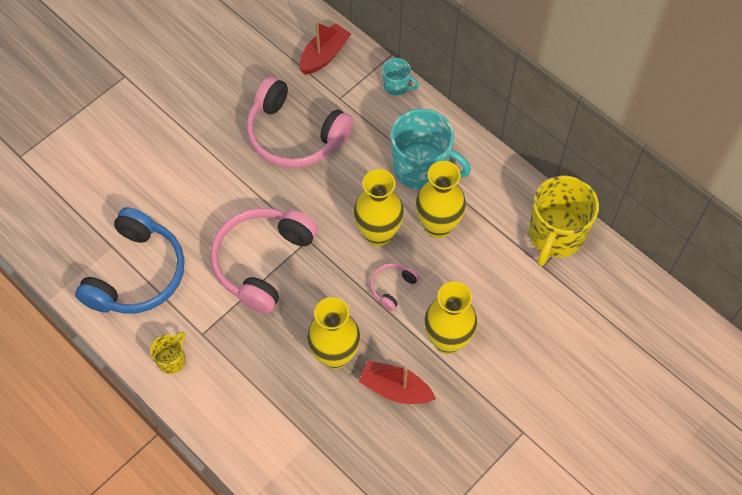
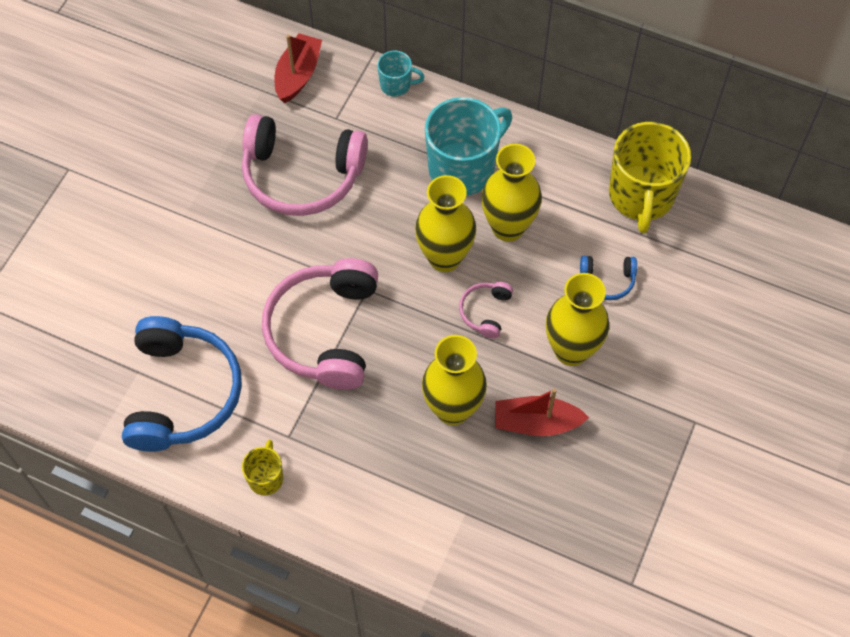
camera: 20 degrees left, 0 degrees up
(421, 168) = (463, 168): turquoise mug -> turquoise mug turned 45 degrees counterclockwise
(499, 294) = (607, 280): none -> blue headphones

